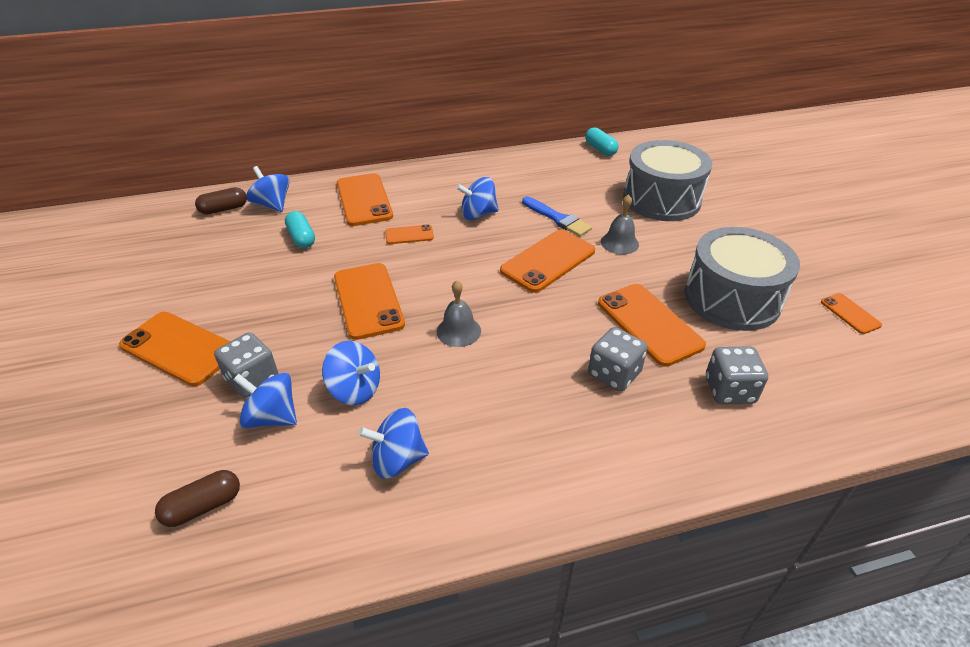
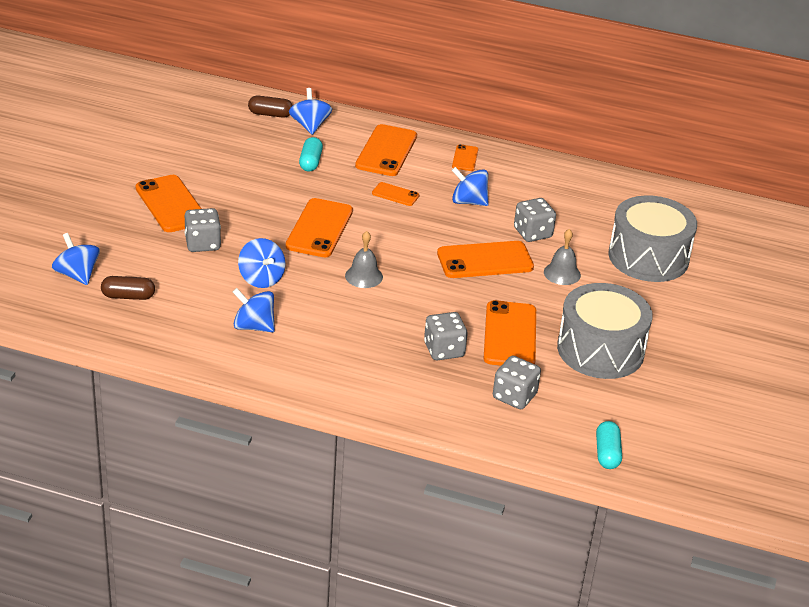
camera: 30 degrees right, 5 degrees down
(272, 417) = (198, 270): blue spinning top -> blue spinning top (77, 275)
(557, 218) = (532, 233): blue brush -> grey dice
(600, 149) = (651, 191): turquoise capsule -> turquoise capsule (607, 453)
(850, 313) = (684, 402): orange phone -> orange phone (465, 158)

